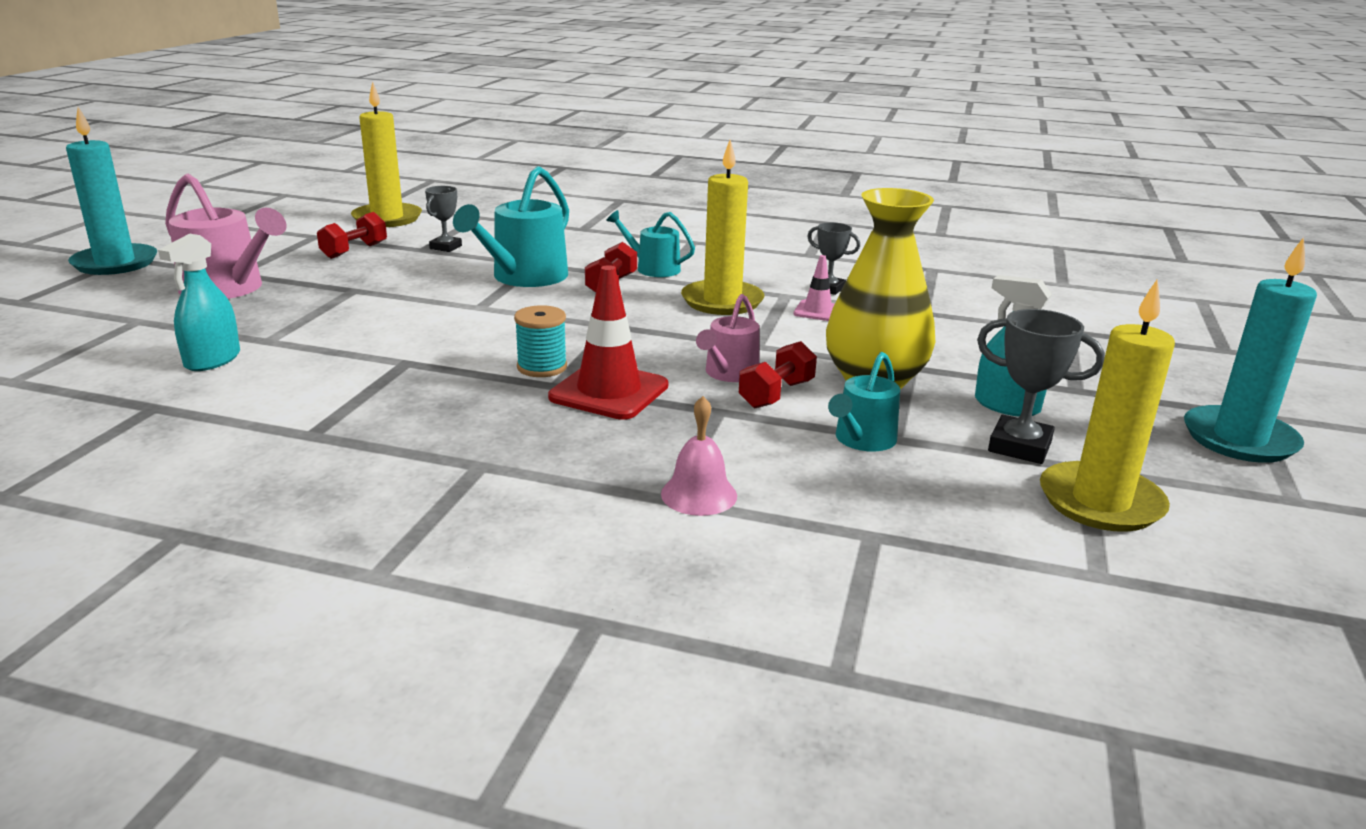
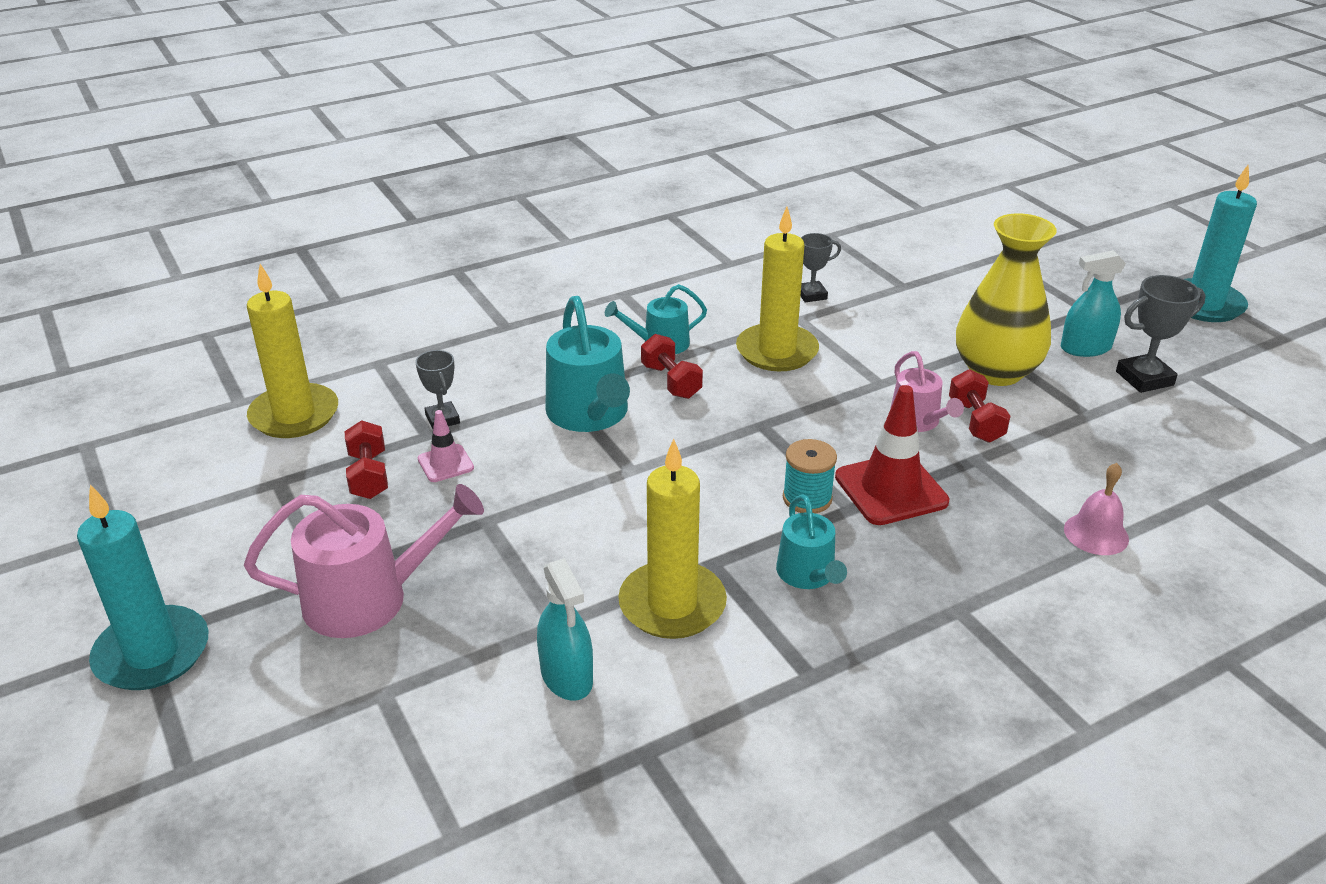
camera: 45 degrees left, 10 degrees up
(817, 311) = (849, 324): pink traffic cone -> pink traffic cone (445, 463)
(862, 440) = (1080, 428): turquoise watering can -> turquoise watering can (808, 574)
(1100, 502) = (1235, 396): yellow candle -> yellow candle (672, 604)

